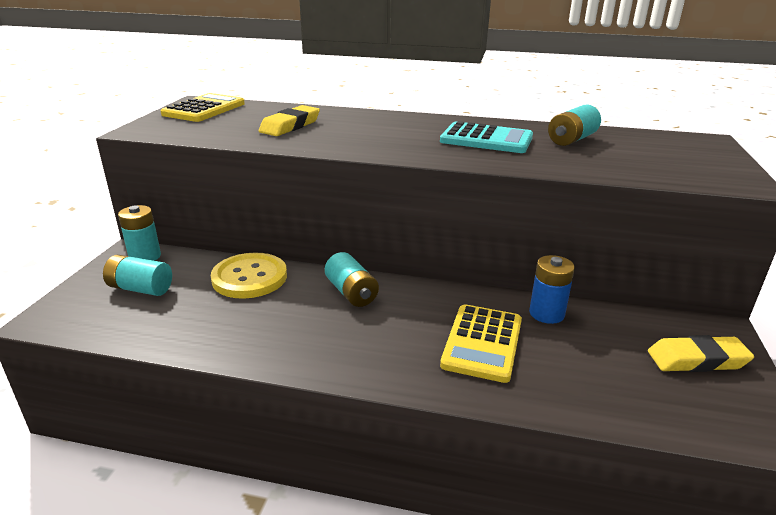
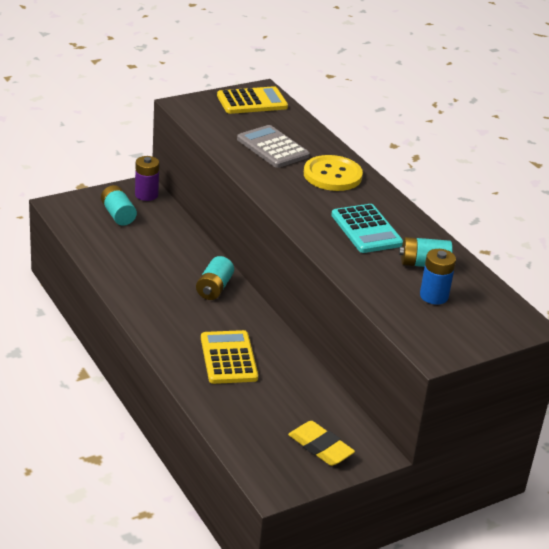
camera: 45 degrees right, 5 degrees up
(145, 256) = (146, 195): turquoise battery -> purple battery
(249, 277) = (178, 244): yellow button -> yellow button (332, 175)
(290, 126) = (272, 148): yellow eraser -> grey calculator
(482, 343) = (228, 358): yellow calculator -> yellow calculator turned 105 degrees clockwise
(546, 313) = (294, 372): blue battery -> blue battery (434, 296)

